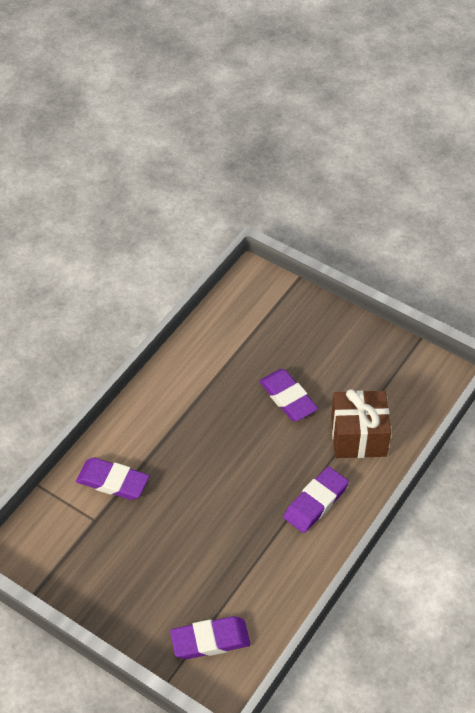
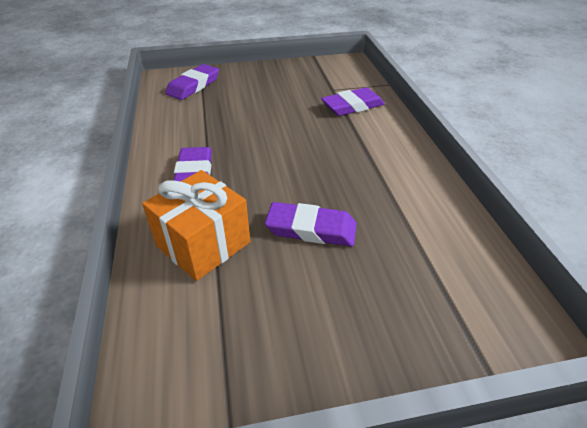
camera: 135 degrees right, 10 degrees down
(358, 436) = (203, 244): brown gift -> orange gift

